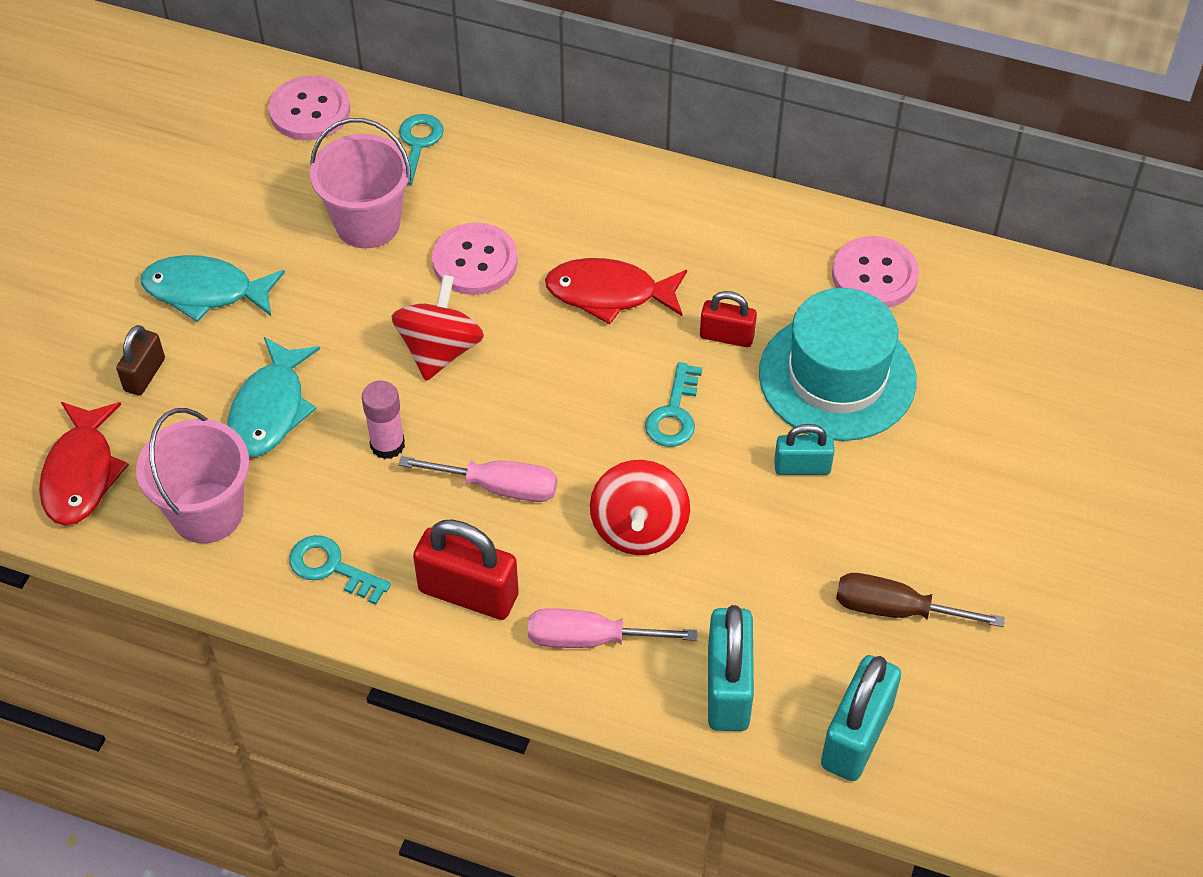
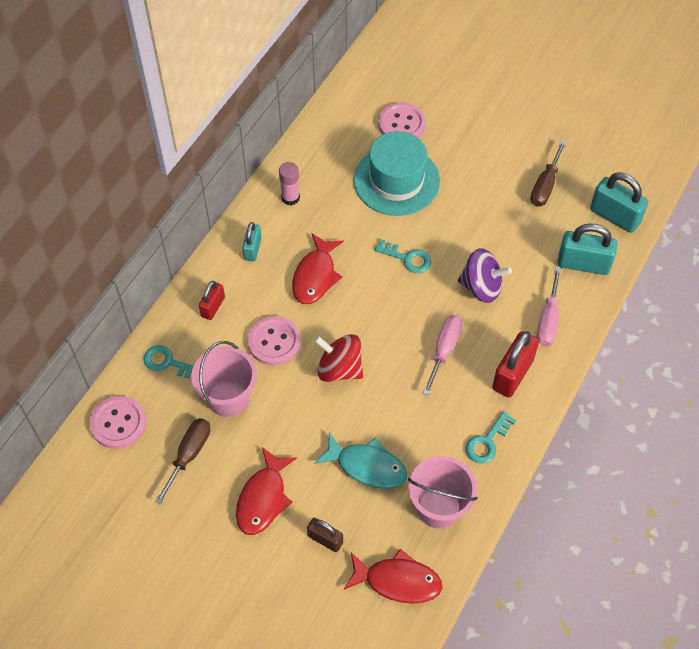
camera: 80 degrees left, 5 degrees up
(205, 291) = (263, 498): turquoise fish -> red fish
(267, 196) = (189, 455): none -> brown screwdriver
(387, 445) = (405, 404): pink glue stick -> pink glue stick (290, 197)
(639, 528) = (481, 287): red spinning top -> purple spinning top
(727, 336) = (358, 225): red padlock -> red padlock (213, 307)
(802, 467) = (453, 207): turquoise padlock -> turquoise padlock (252, 249)
(874, 275) = (330, 150): pink button -> pink button (401, 124)

